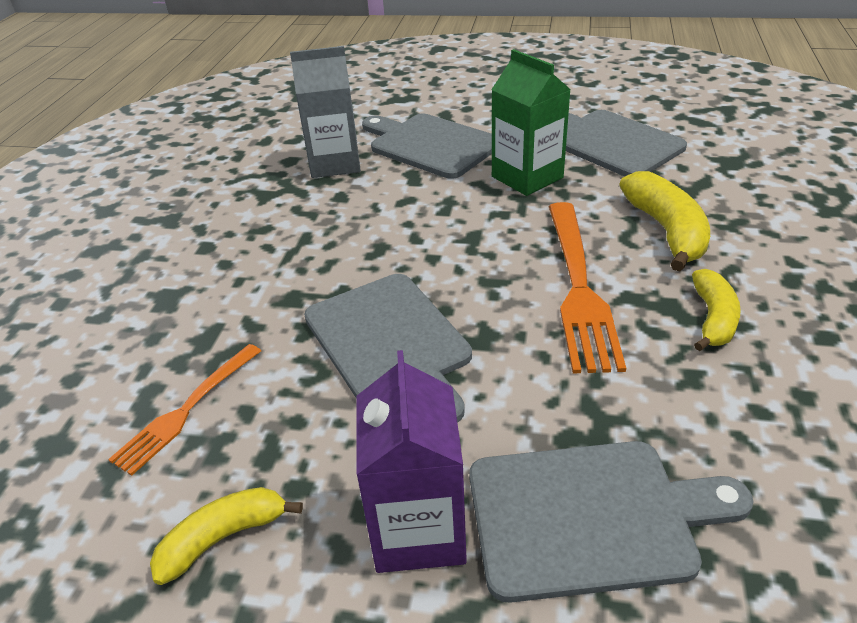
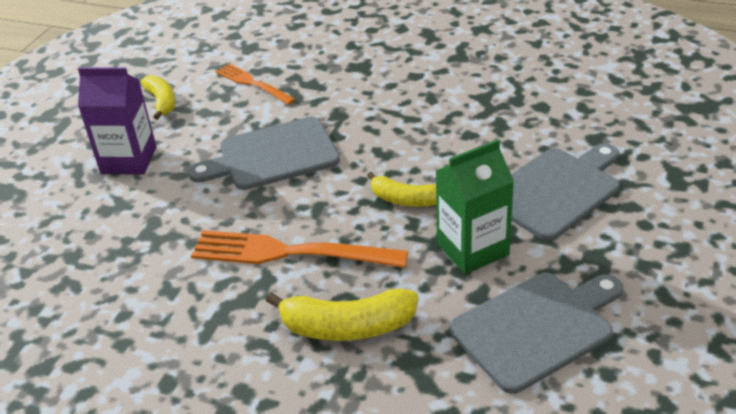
camera: 100 degrees right, 0 degrees up
(334, 163) = (529, 131): grey carton -> none
(590, 517) = (98, 220): grey cutting board -> none
(713, 318) = (219, 320): yellow banana -> yellow banana (405, 199)

